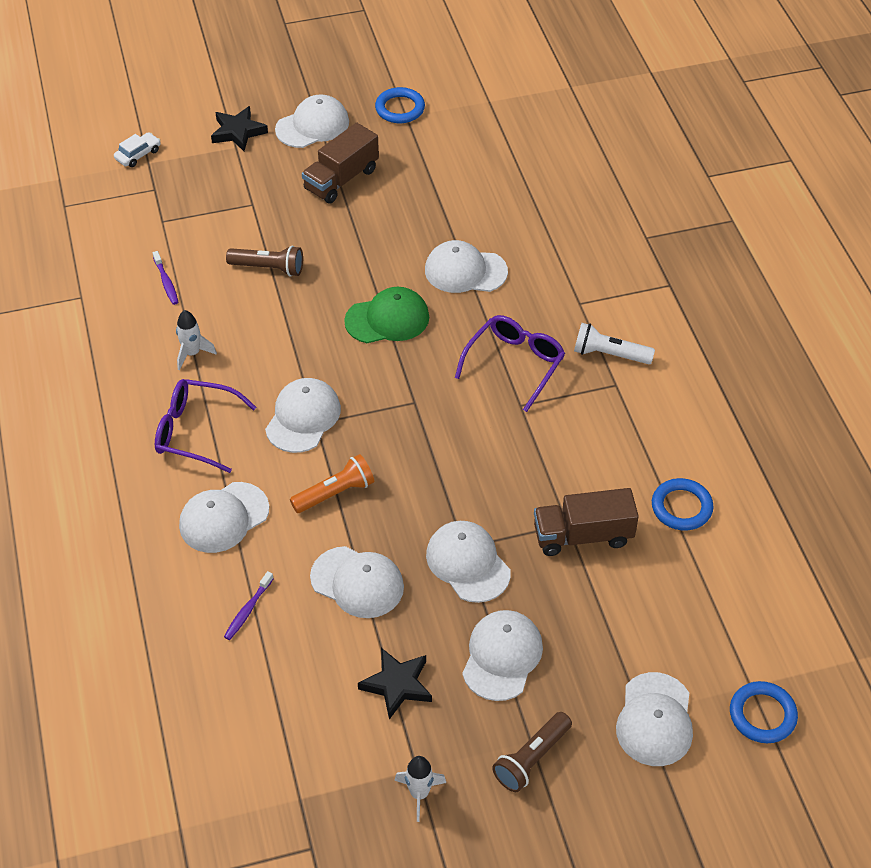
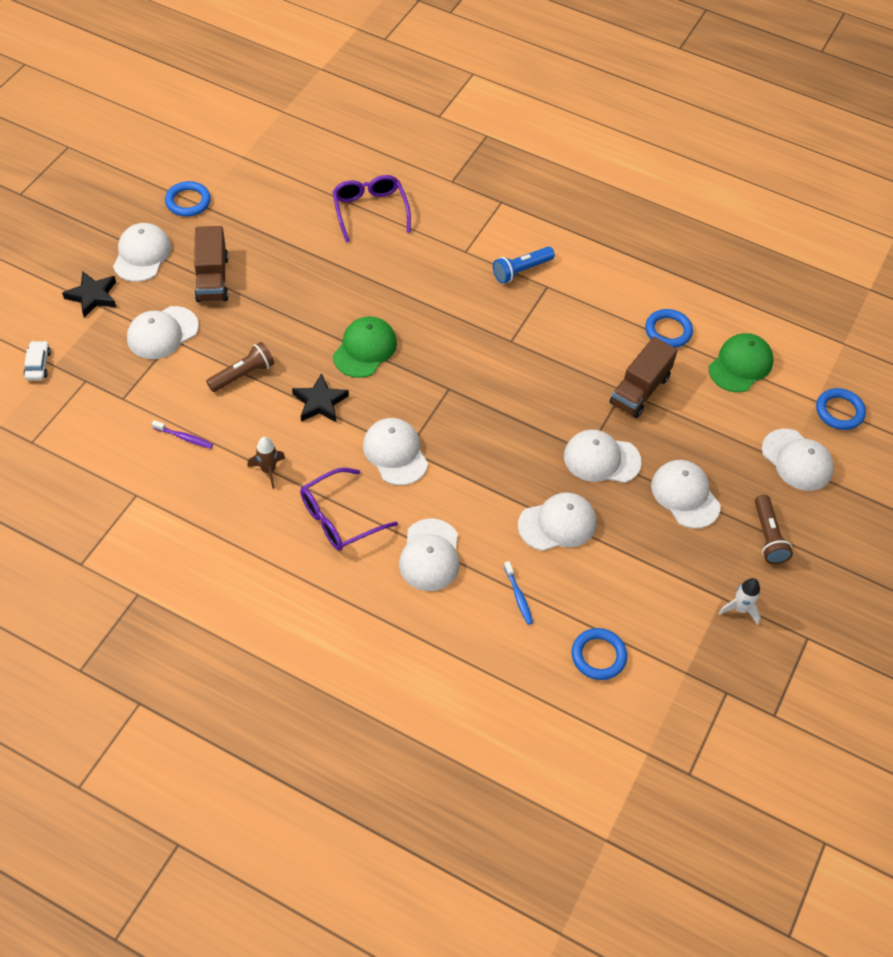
camera: 50 degrees left, 5 degrees up
(192, 354) = (268, 470): white rocket -> brown rocket
(246, 715) = (598, 656): none -> blue ring
(248, 610) = (518, 596): purple toothbrush -> blue toothbrush
(335, 493) = (475, 483): orange flashlight -> none
(397, 685) = (653, 561): black star -> black star (320, 402)
(465, 271) = (372, 281): white cap -> white cap (162, 333)
(515, 364) = (476, 318): purple glasses -> purple glasses (370, 210)
(609, 354) = (521, 270): white flashlight -> blue flashlight
(714, 592) = (740, 365): none -> green cap

